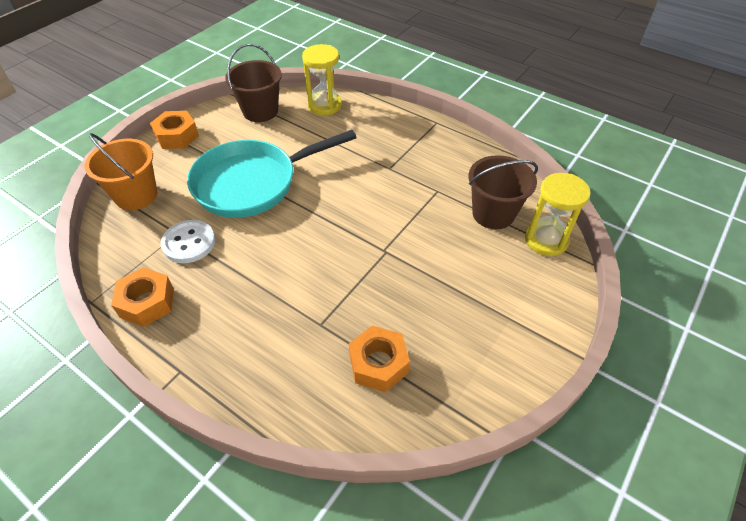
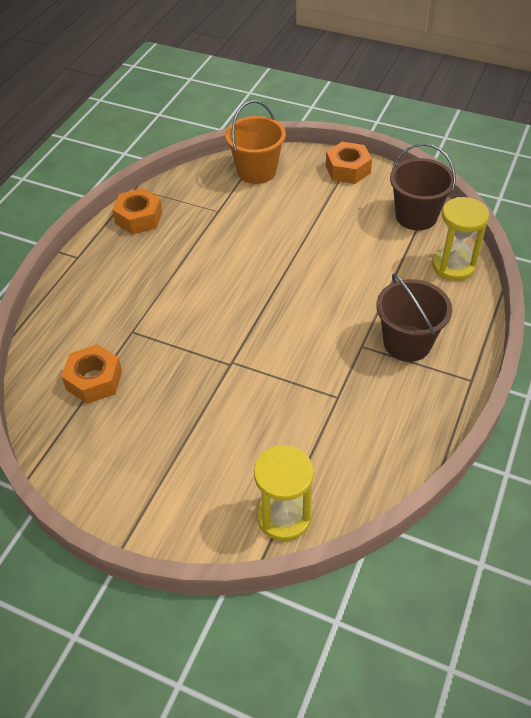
camera: 80 degrees right, 0 degrees up
(189, 243) = (208, 221): white button -> none
(252, 183) = (298, 240): turquoise pan -> none
(493, 213) = (314, 457): brown bucket -> brown bucket (407, 343)

